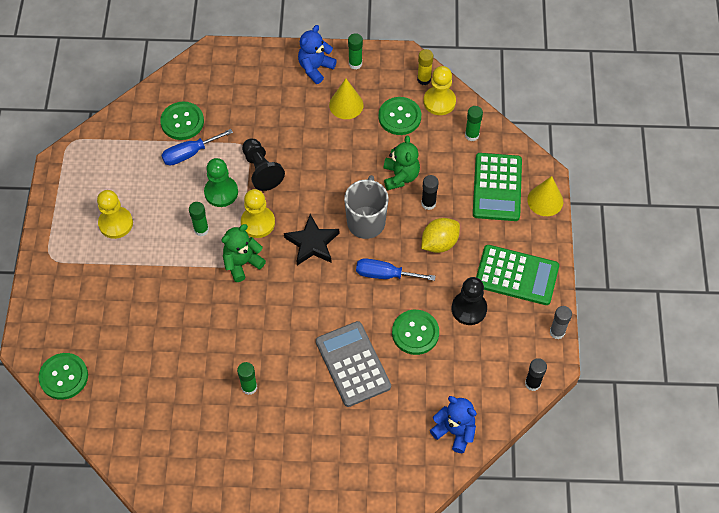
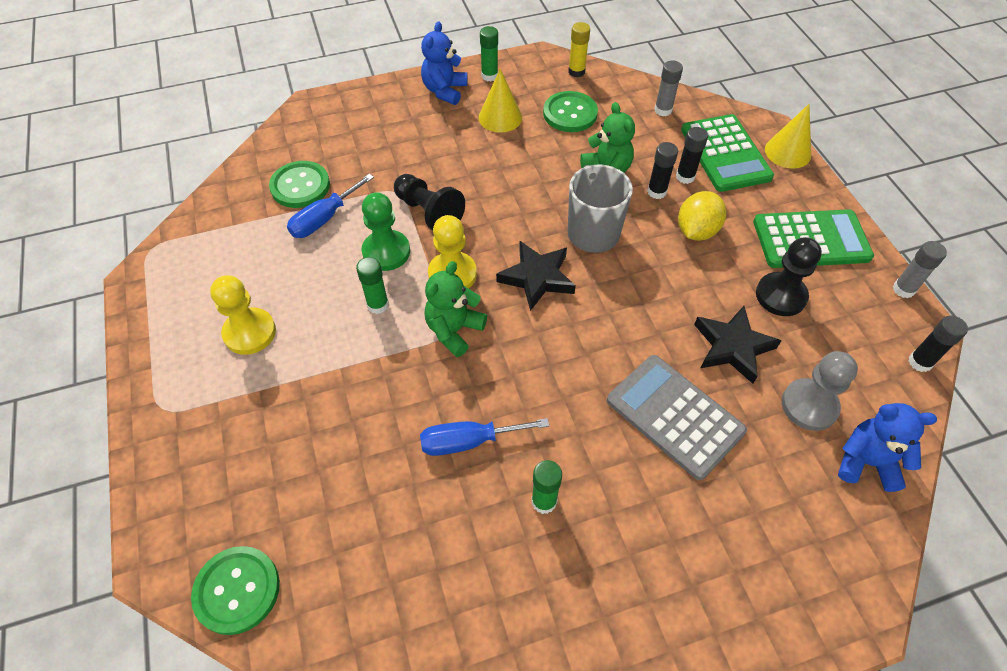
camera: 20 degrees left, 5 degrees down
(385, 274) = (651, 287): blue screwdriver -> blue screwdriver (469, 441)
(415, 333) = (732, 347): green button -> black star
(439, 102) = (606, 88): yellow pawn -> none
(441, 386) = (809, 406): none -> grey pawn
(456, 197) = (685, 177): none -> black glue stick
(471, 135) = (663, 110): green glue stick -> grey glue stick

